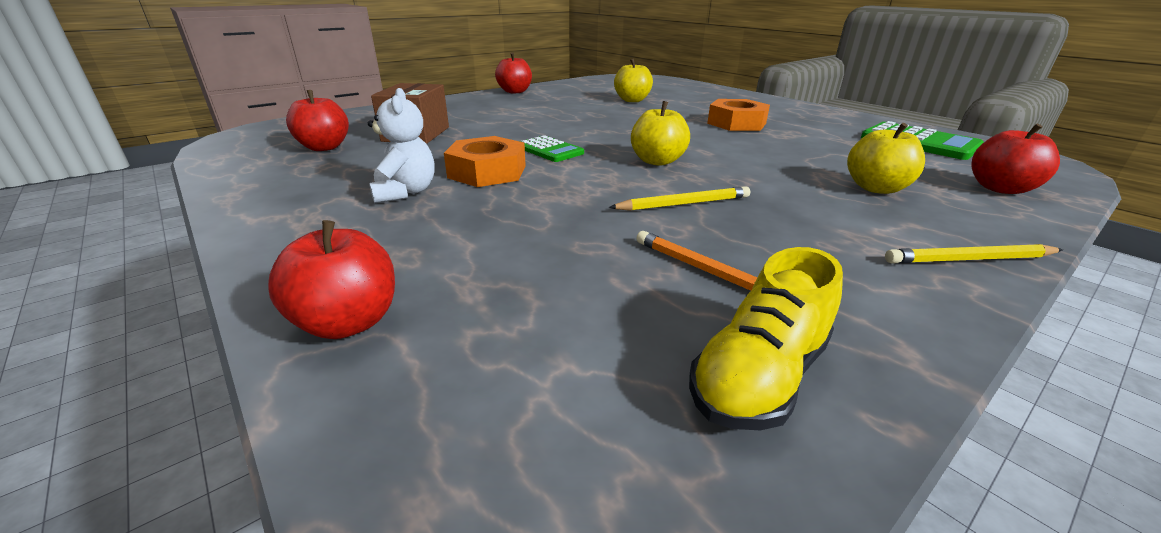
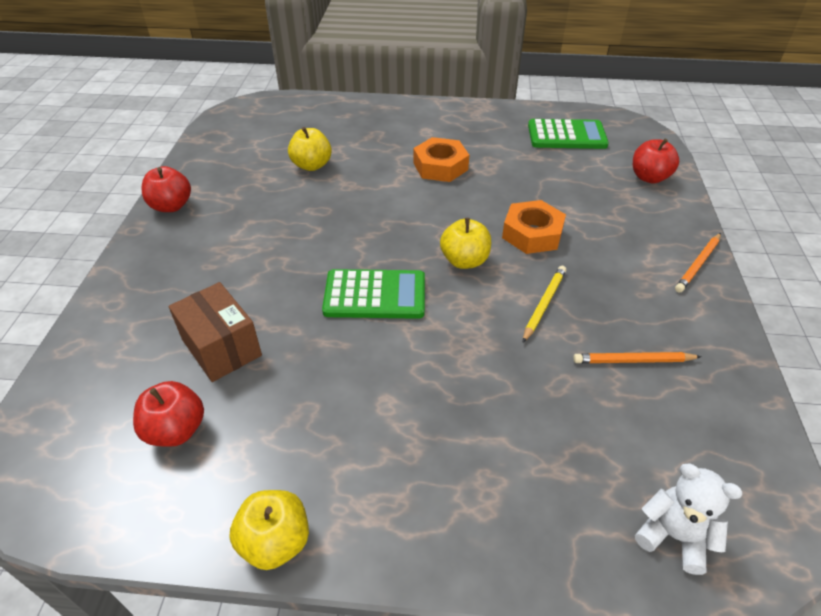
camera: 45 degrees left, 15 degrees up
(348, 322) = (553, 547): red apple -> none
(405, 192) = (370, 427): white teddy bear -> white teddy bear (673, 535)
(487, 172) = (381, 357): orange nut -> orange nut (532, 234)
(549, 150) = (375, 295): green calculator -> green calculator, size x1.60
(759, 377) = (722, 415): yellow shoe -> none
(876, 188) = (604, 215): yellow apple -> yellow apple (275, 542)
(969, 259) = (698, 264): yellow pencil -> orange pencil

